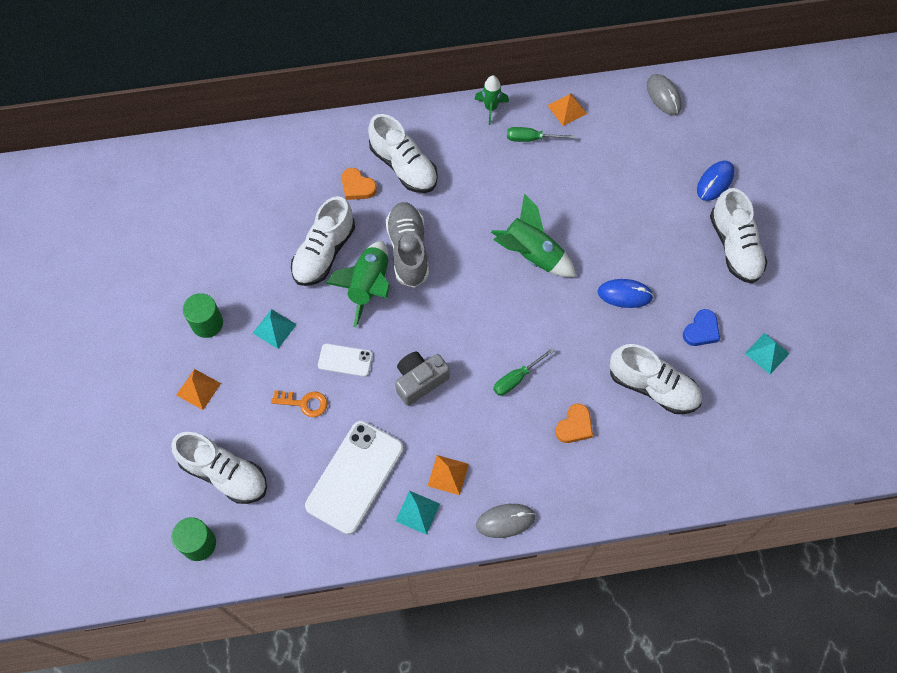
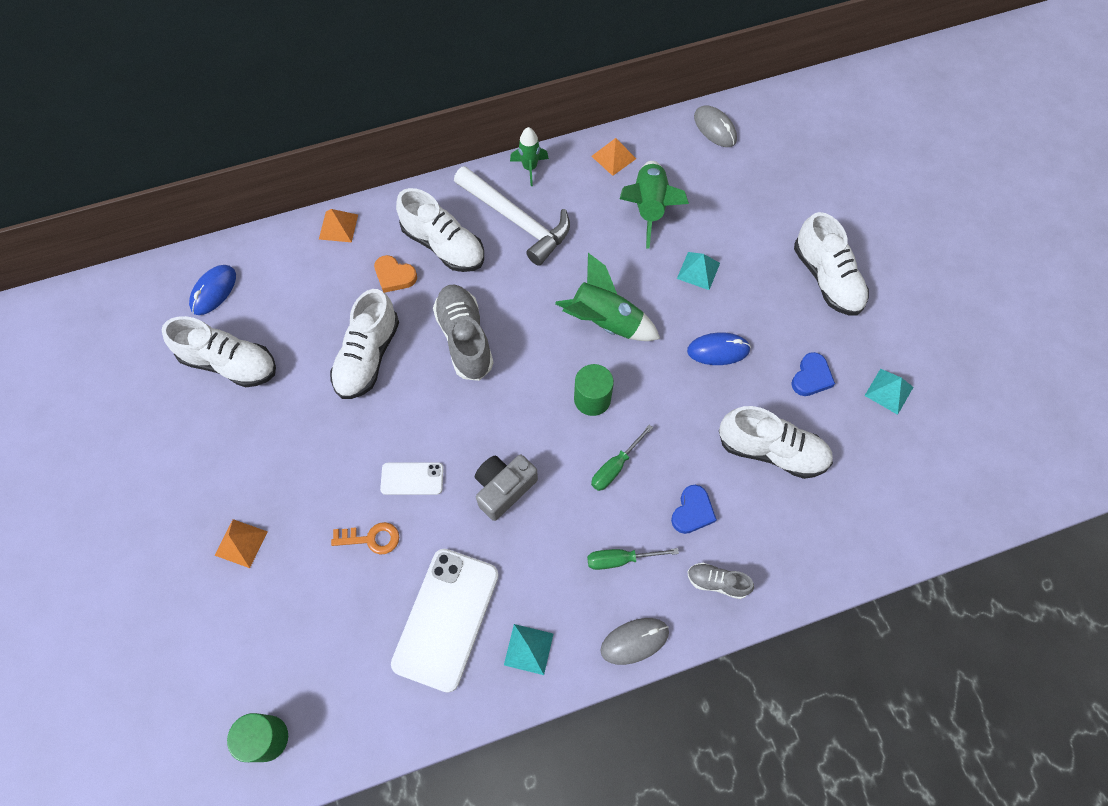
camera: 10 degrees left, 0 degrees up
(207, 323) = (241, 462): green cylinder -> green cylinder (592, 399)
(224, 473) = (287, 642): white shoe -> white shoe (230, 363)
(274, 328) = (322, 455): turquoise pyramid -> turquoise pyramid (698, 270)
(368, 286) = (425, 387): green rocket -> green rocket (649, 208)
(448, 475) = (556, 596): orange pyramid -> orange pyramid (338, 227)
(471, 153) = (516, 220): none -> white hammer
(531, 139) = (580, 194): green screwdriver -> green screwdriver (620, 559)
(574, 426) = (692, 511): orange heart -> blue heart
(583, 486) = (717, 582): none -> grey shoe
(715, 182) = (790, 211): blue mouse -> blue mouse (213, 291)

